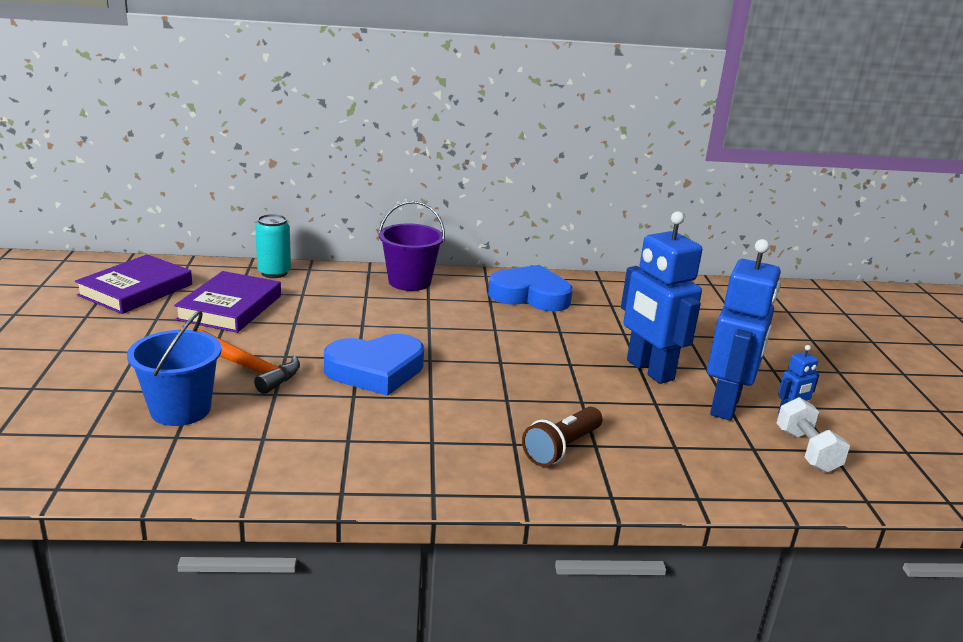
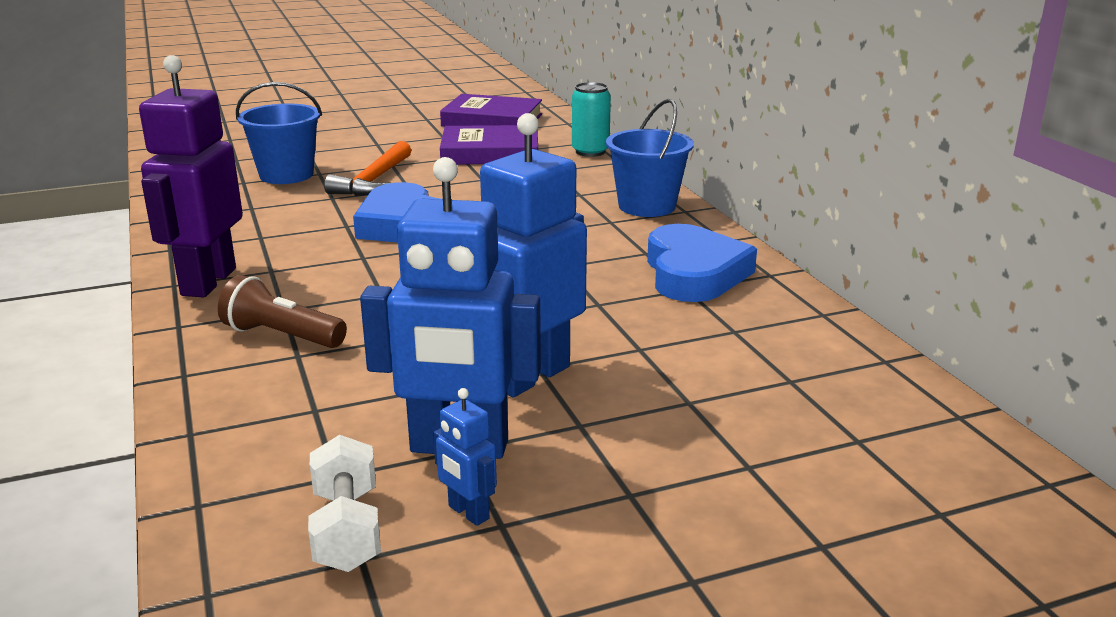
camera: 75 degrees right, 0 degrees up
(409, 282) = (647, 206): purple bucket -> blue bucket
(438, 475) = (208, 282): none -> purple robot
(807, 451) = (347, 530): white dumbbell -> white dumbbell turned 75 degrees counterclockwise

